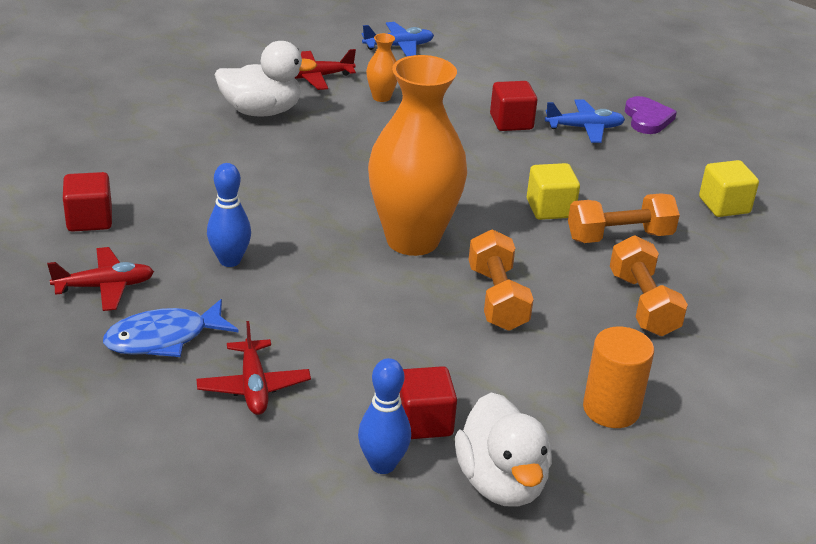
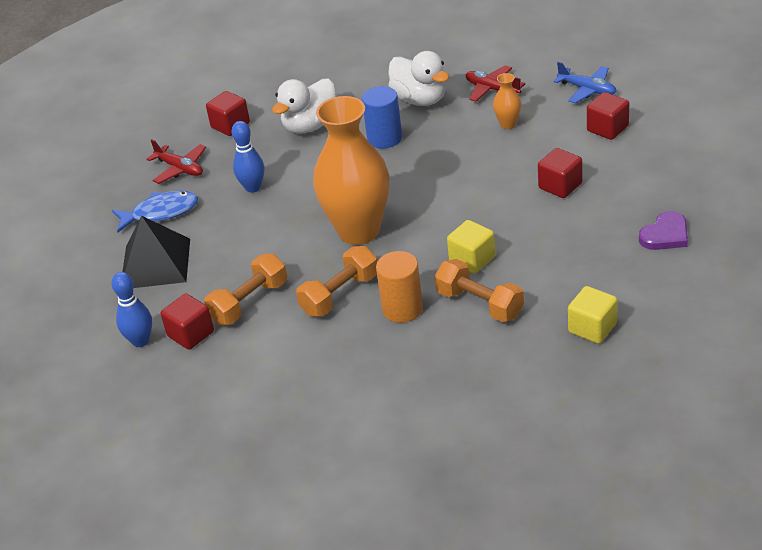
camera: 60 degrees right, 5 degrees up
(164, 338) = (161, 213): blue fish -> blue fish turned 135 degrees clockwise
(253, 386) = (155, 263): red plane -> black pyramid
(288, 156) = (384, 138): none -> blue cylinder
(468, 67) = (607, 128): none -> red cube
(501, 482) = (170, 389): white duck -> white duck (310, 125)
(584, 128) = (603, 217): blue plane -> none
(611, 409) = (283, 395): orange cylinder -> orange cylinder (402, 309)
(643, 304) = (411, 353): orange dumbbell -> orange dumbbell (249, 302)

